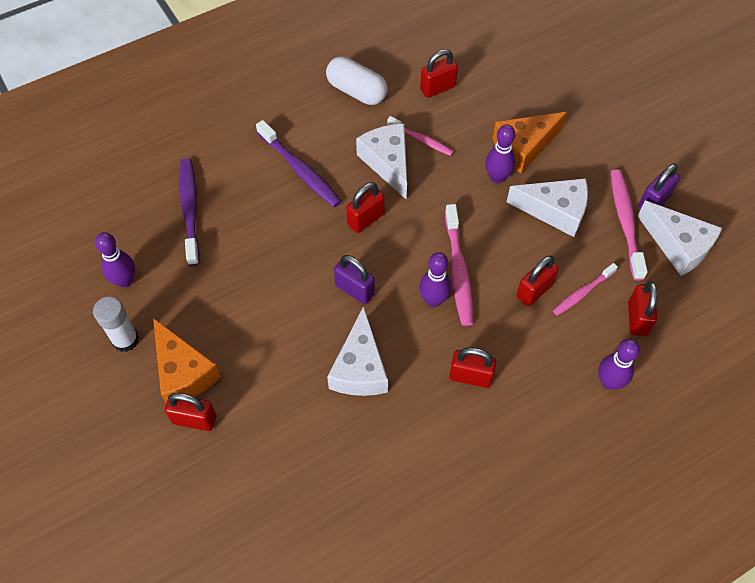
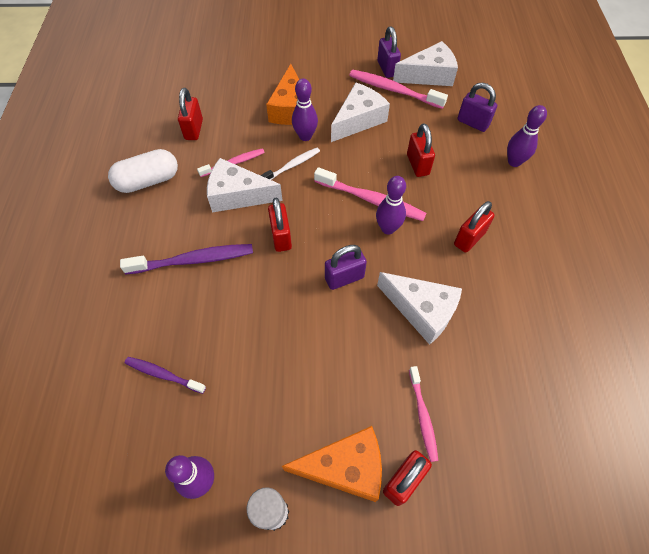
camera: 60 degrees left, 0 degrees up
(190, 210) = (163, 375): purple toothbrush -> purple toothbrush, size x0.62
(452, 186) = (292, 165): none -> white toothbrush
(582, 293) = (435, 140): pink toothbrush -> pink toothbrush (423, 416)
(637, 319) = (472, 123): red padlock -> purple padlock

